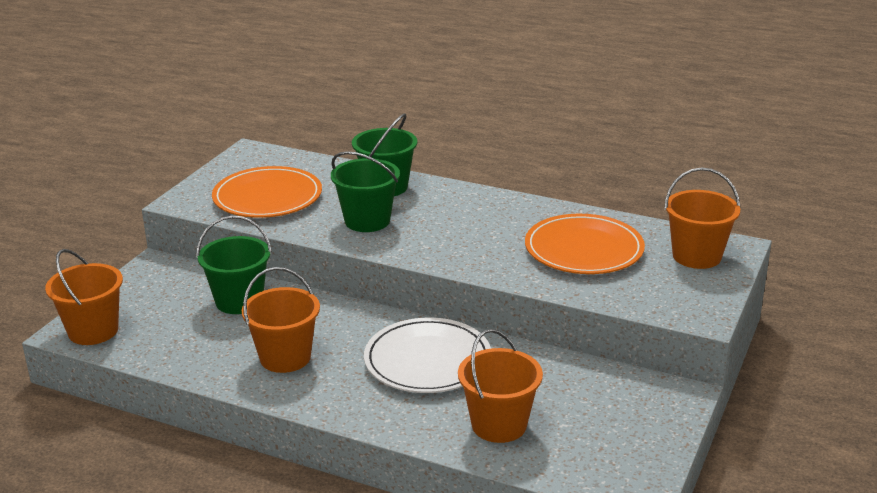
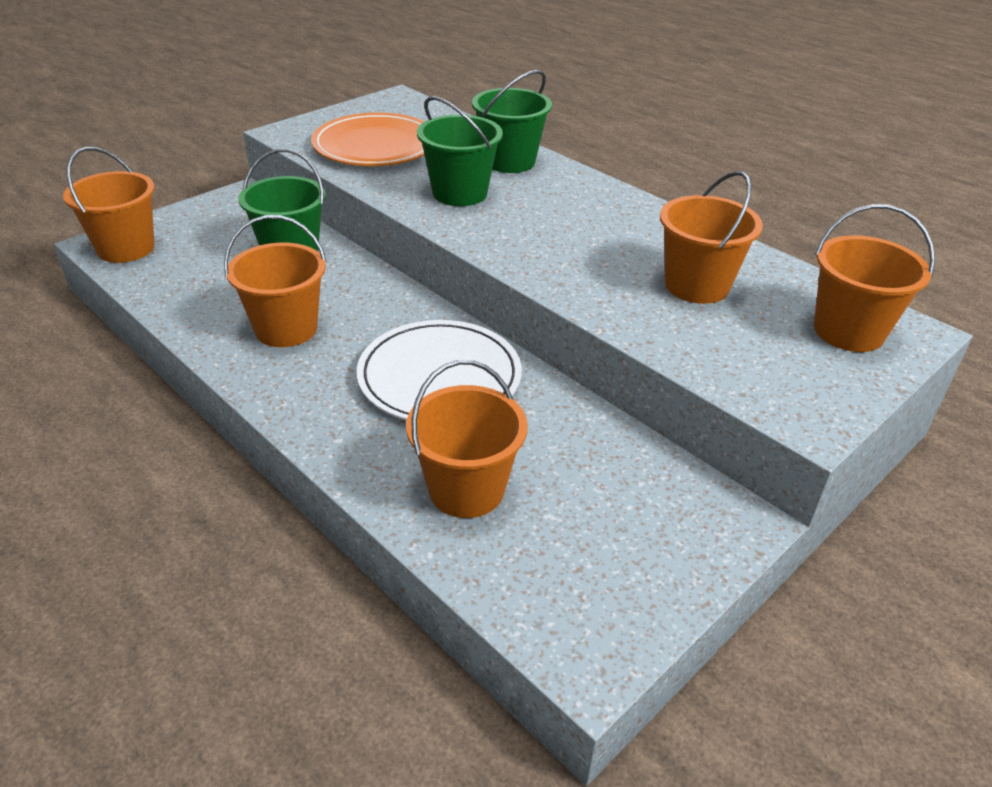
camera: 20 degrees right, 10 degrees up
(584, 249) = (697, 285): orange plate -> orange bucket

